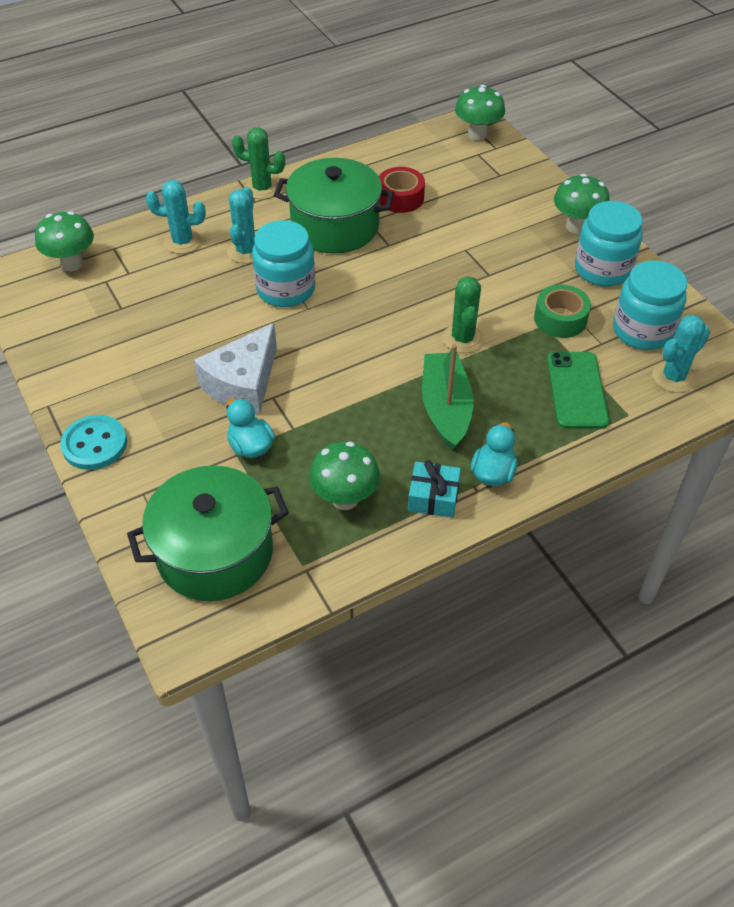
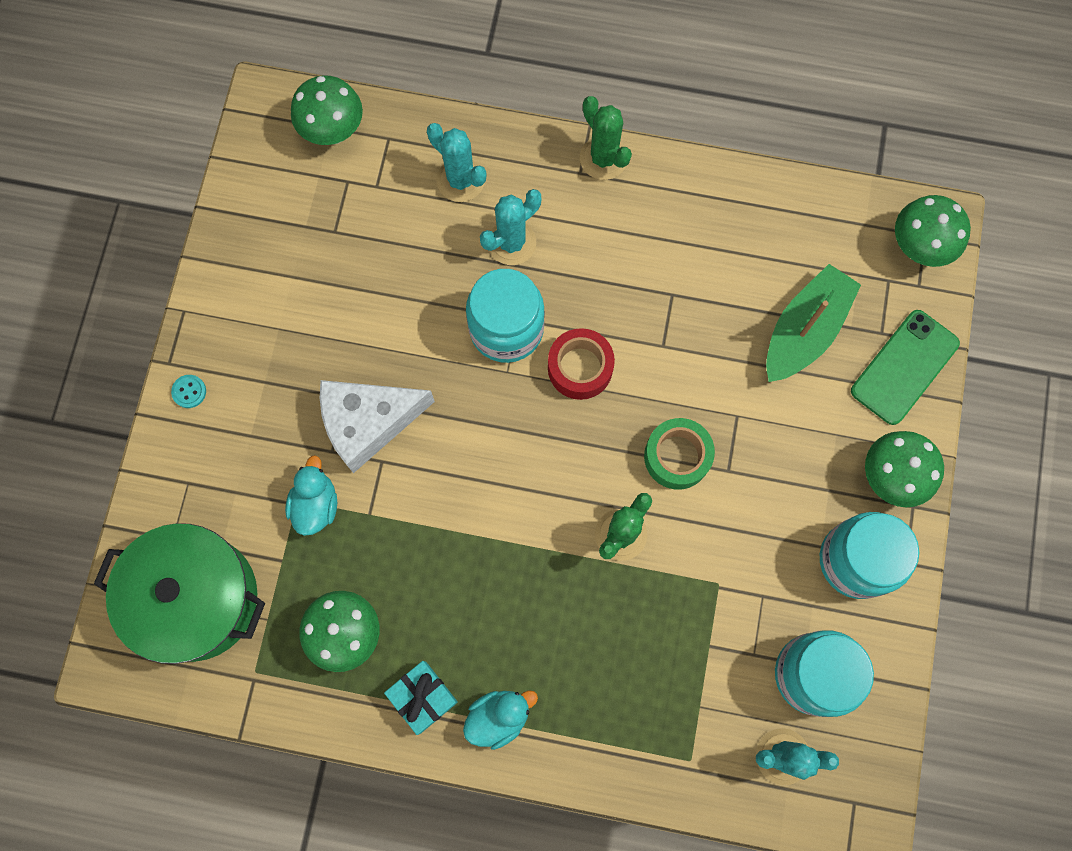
camera: 40 degrees right, 25 degrees up
(94, 444) = (189, 391): turquoise button -> turquoise button, size x0.47
(335, 226) = (630, 275): green pot -> none
(400, 198) = (737, 284): red tape -> red tape (580, 368)
(445, 408) = (525, 606): green boat -> green boat (804, 330)
(560, 319) = (743, 589): green tape -> green tape (677, 456)
(576, 390) = (670, 690): green phone -> green phone (904, 367)

